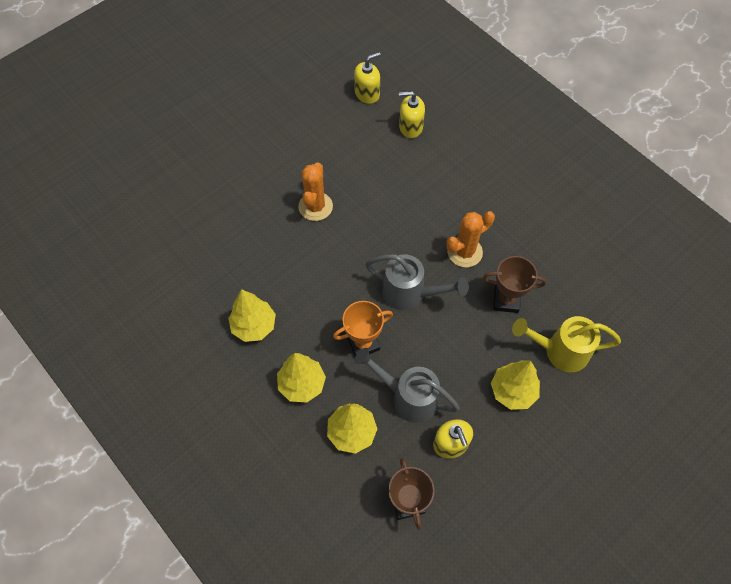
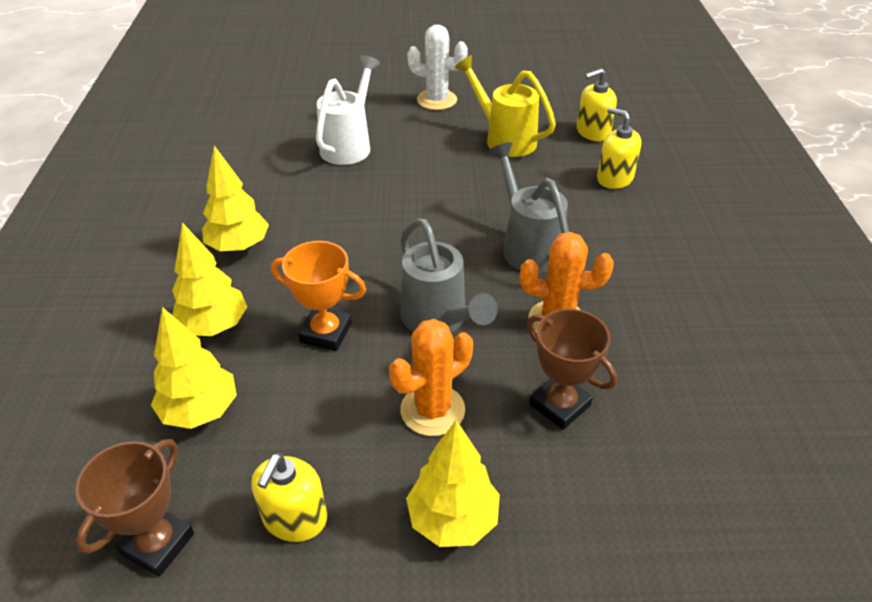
camera: 40 degrees right, 20 degrees down
(232, 202) = (349, 145): none -> white watering can
(246, 124) = (437, 100): none -> white cactus
(315, 206) = (427, 189): orange cactus -> orange cactus (432, 410)
(367, 93) = (592, 132): yellow soap dispenser -> yellow soap dispenser turned 150 degrees clockwise
(408, 397) = (308, 423): grey watering can -> grey watering can (527, 246)
(560, 351) = (580, 521): yellow watering can -> yellow watering can (504, 139)

